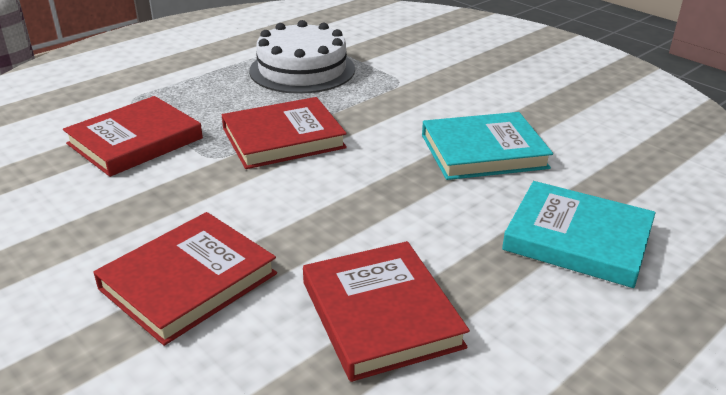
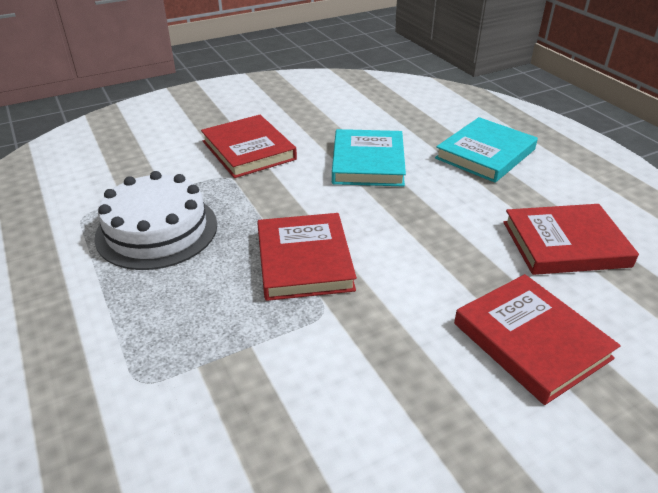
camera: 75 degrees left, 5 degrees up
(135, 141) = (262, 377): red book -> red book (248, 150)

